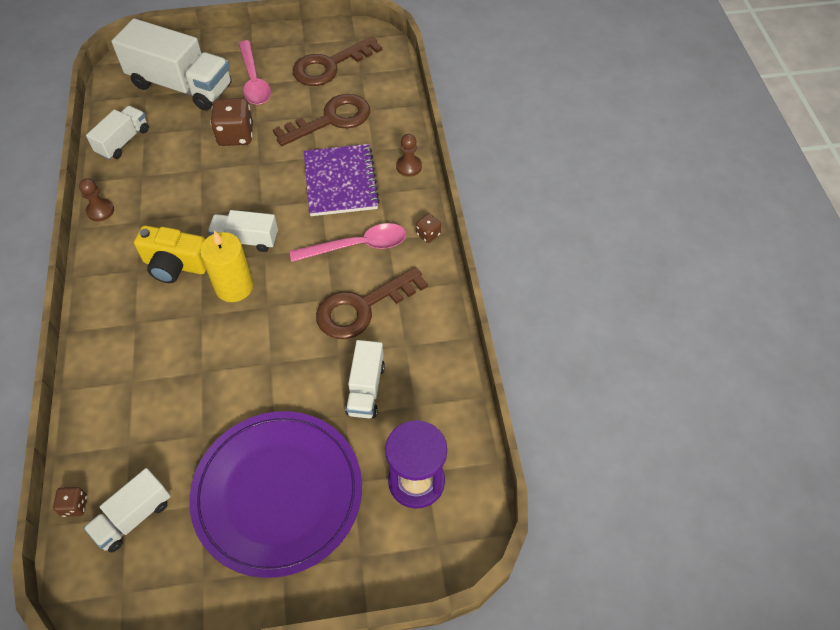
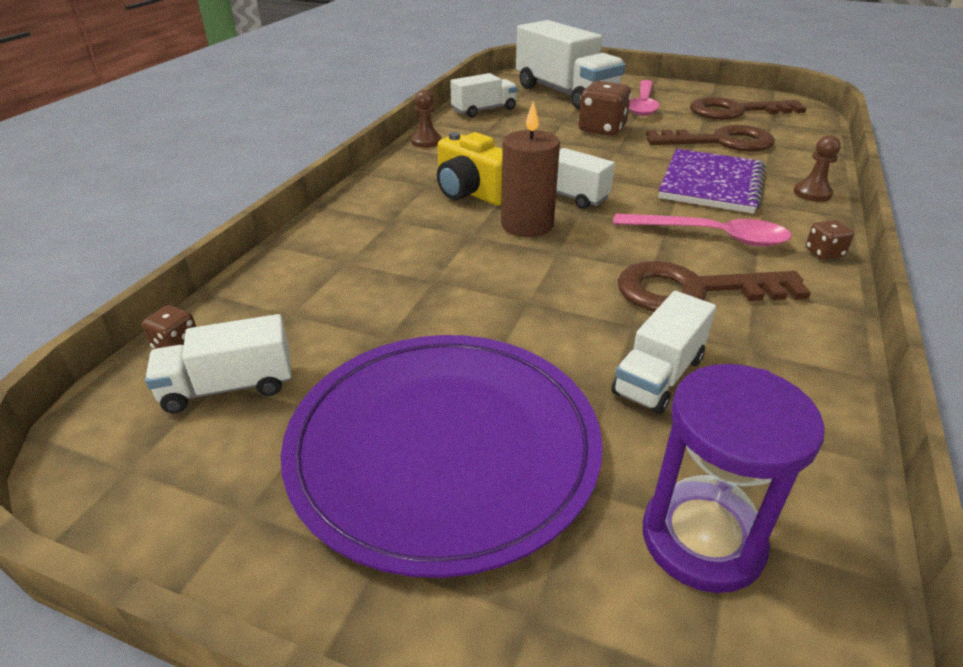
camera: 30 degrees right, 20 degrees down
(234, 286) = (527, 225): yellow candle -> brown candle

